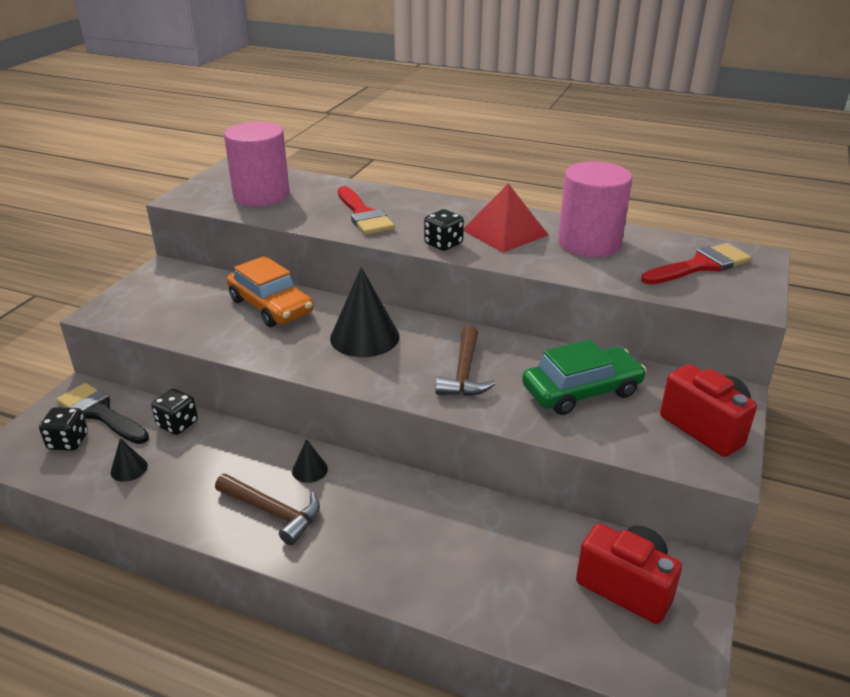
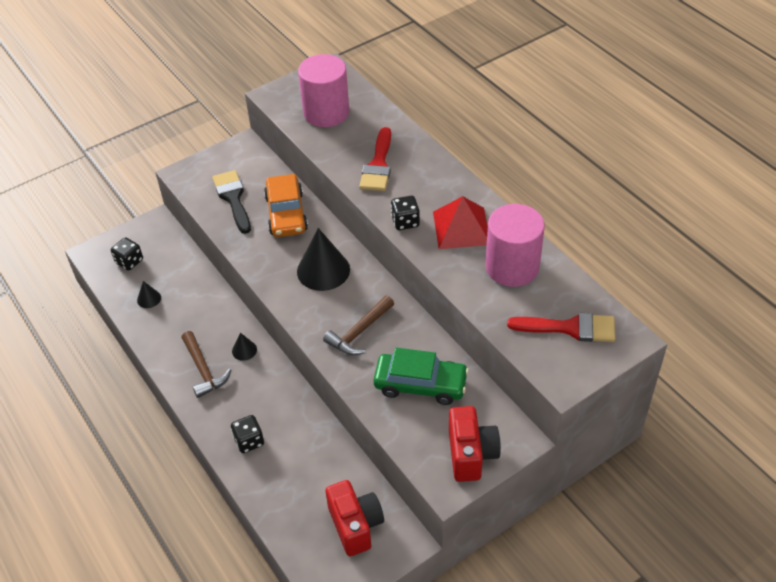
camera: 35 degrees right, 15 degrees up
(100, 413) = (158, 247): black brush -> black brush (233, 198)
(177, 424) = (194, 277): black dice -> black dice (249, 441)

